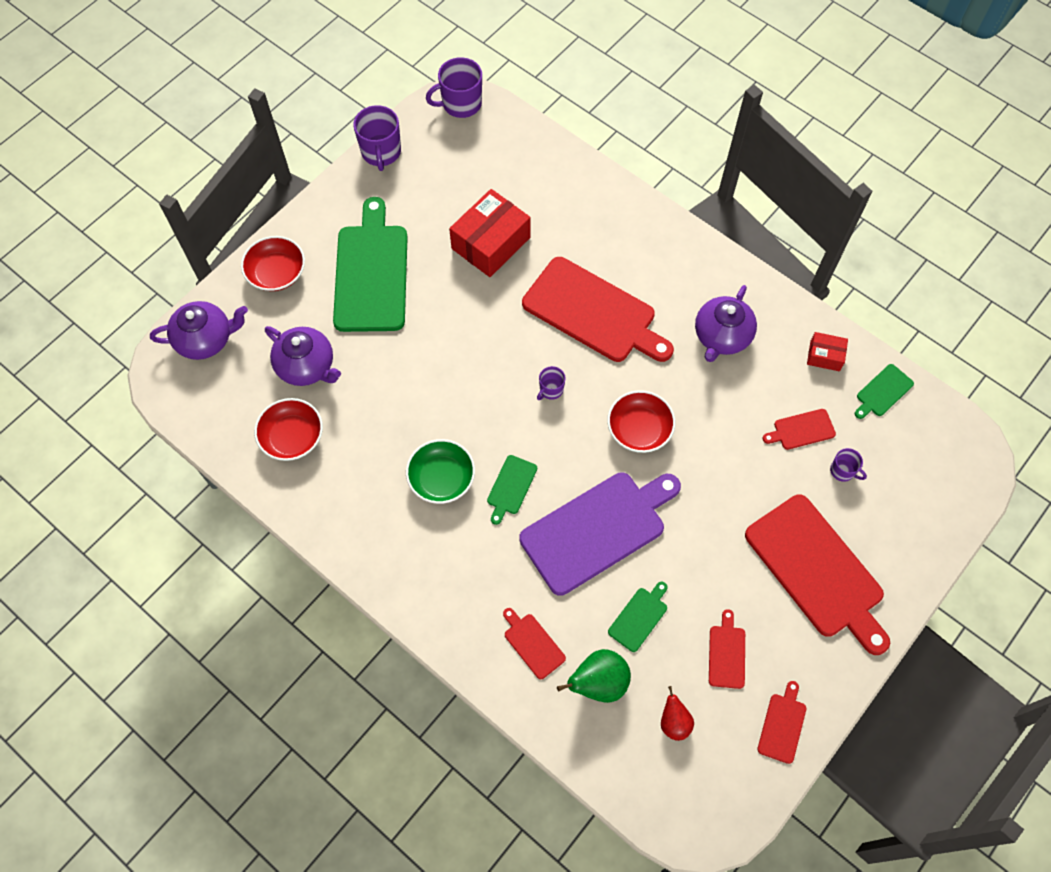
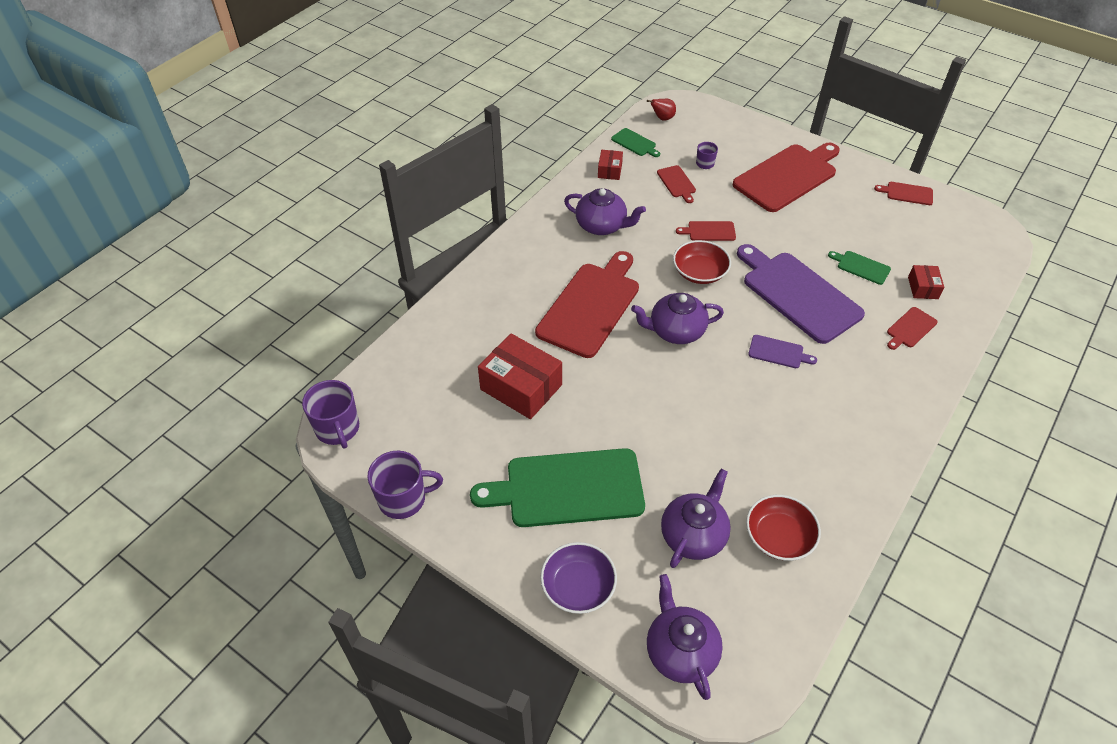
camera: 95 degrees left, 15 degrees down
(276, 273) = (578, 586): red bowl -> purple bowl
(441, 478) = (785, 403): green bowl -> none
(511, 487) = (778, 352): green cutting board -> purple cutting board
(551, 390) = (676, 331): purple mug -> purple teapot
(598, 682) = (923, 288): green pear -> red box
(674, 722) = (932, 246): red pear -> red pear (662, 118)
(726, 653) = (869, 220): red cutting board -> red cutting board (709, 231)

